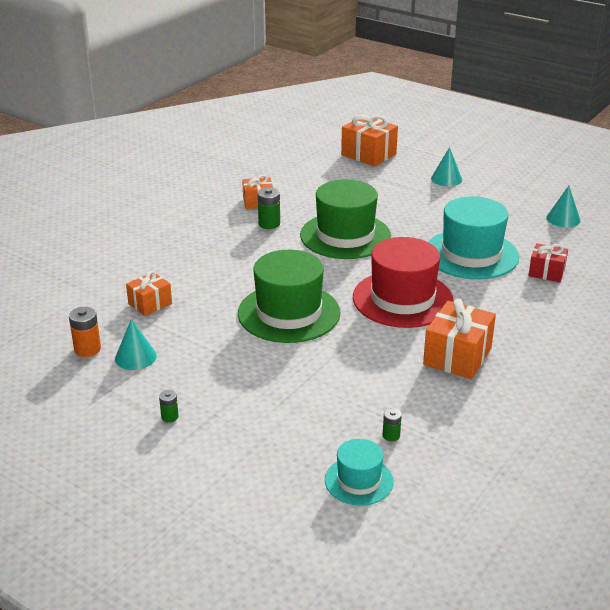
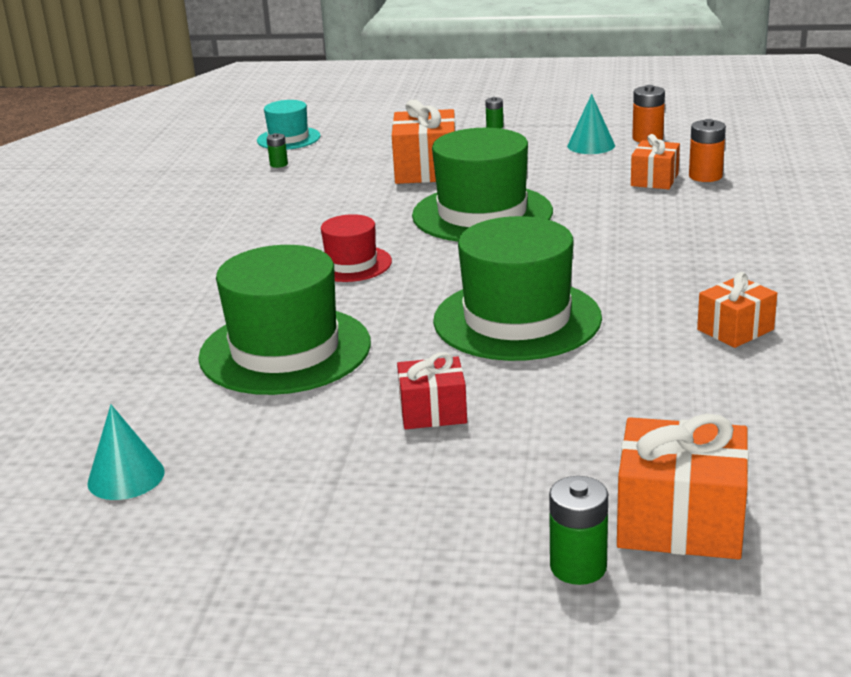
camera: 155 degrees right, 5 degrees down
(117, 295) = (705, 176): none -> orange battery
(269, 224) = (660, 301): green battery -> green battery (578, 567)
(402, 299) = (351, 264): red hat -> red hat, size x0.54
(446, 179) = (432, 506): turquoise cone -> none
(457, 356) = (243, 230): orange gift -> orange gift (426, 170)
(471, 254) = (285, 350): turquoise hat -> green hat
(546, 272) = (146, 358): red gift -> red gift (433, 412)

